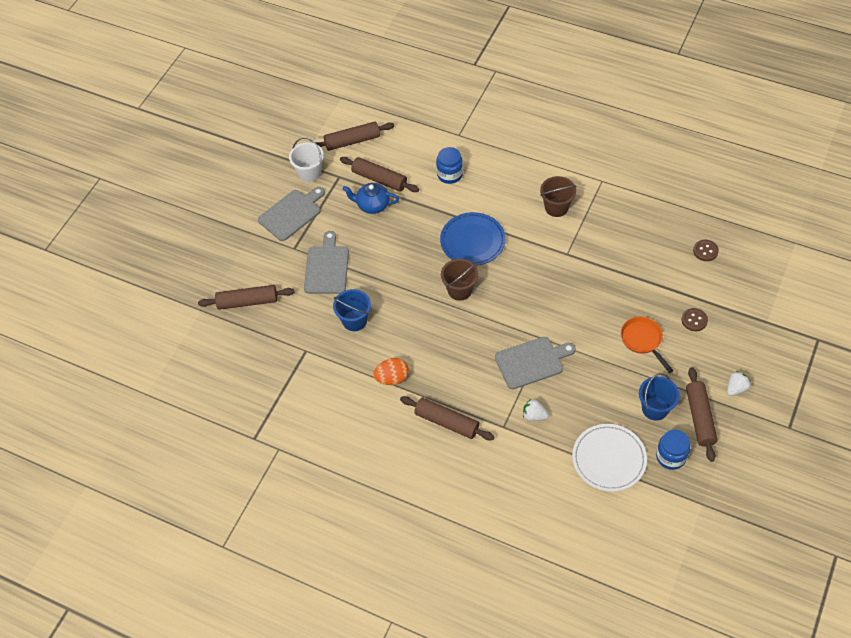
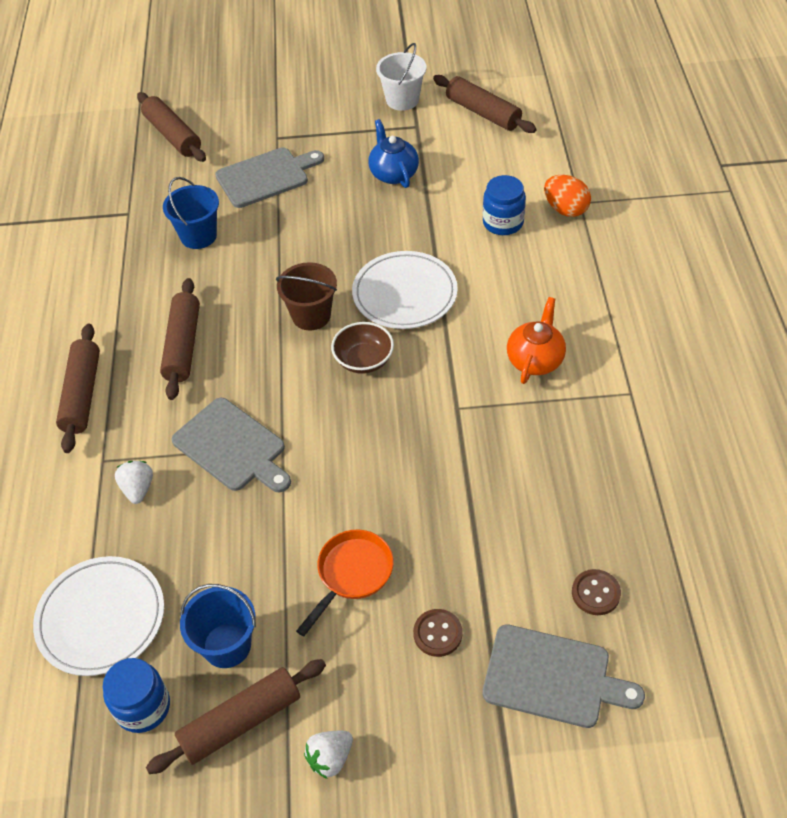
camera: 60 degrees right, 5 degrees down
(292, 214) = (328, 113): grey cutting board -> grey cutting board (552, 677)
(379, 179) = (441, 162): brown rolling pin -> brown rolling pin (183, 345)
(392, 378) = (127, 309): orange egg -> orange egg (565, 209)
(472, 241) = (404, 294): blue plate -> white plate
(508, 279) = (363, 360): none -> brown bowl
(556, 207) = (535, 360): brown bucket -> orange teapot
(736, 388) = (330, 758): white strawberry -> white strawberry turned 120 degrees clockwise

